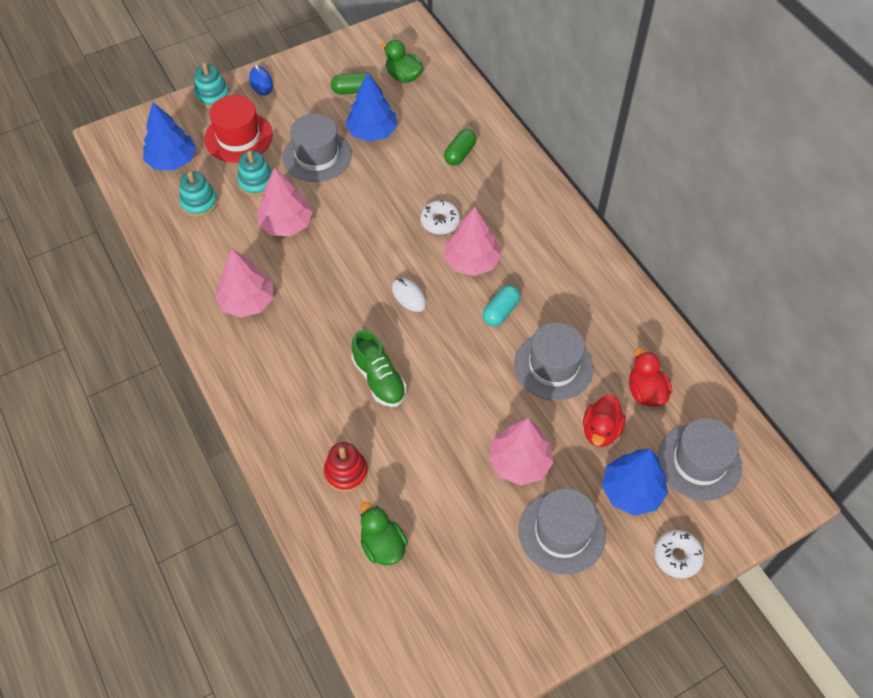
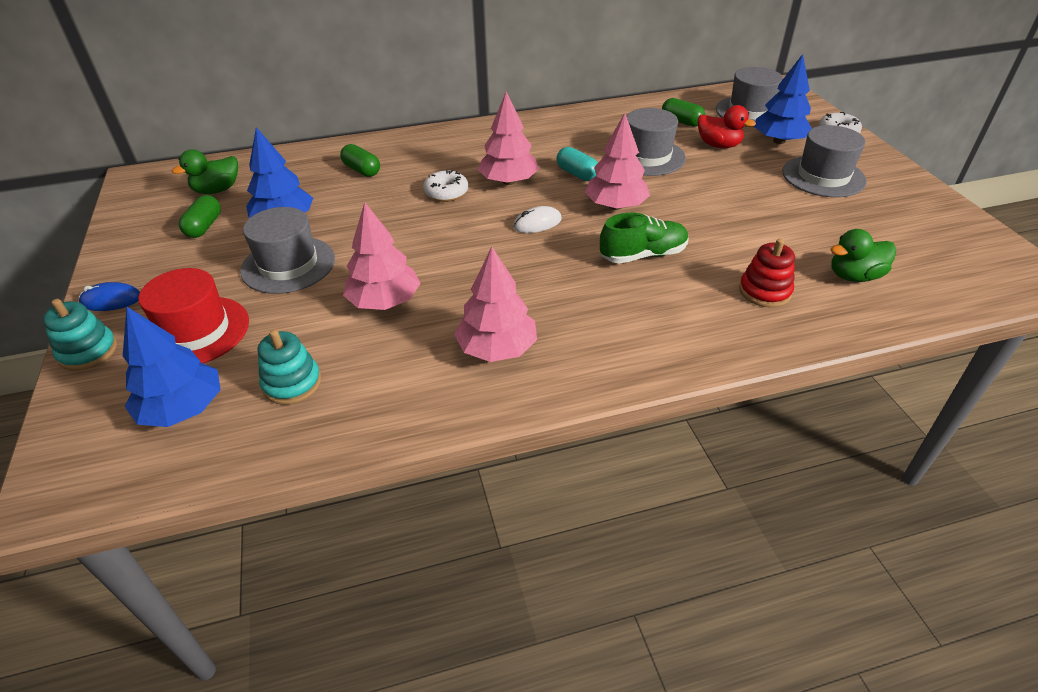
camera: 75 degrees left, 15 degrees down
(256, 182) = (294, 321): turquoise stacking toy -> none
(519, 462) = (751, 186): pink tree -> pink tree (615, 206)
(645, 392) = (681, 122): red duck -> green capsule

